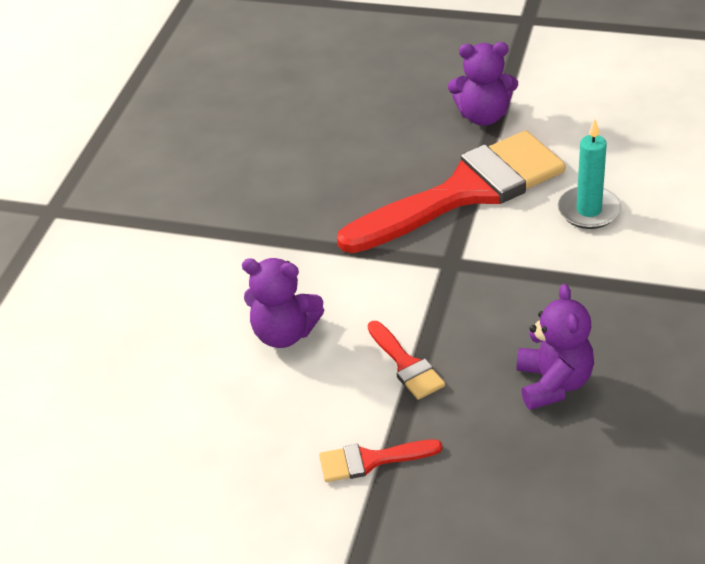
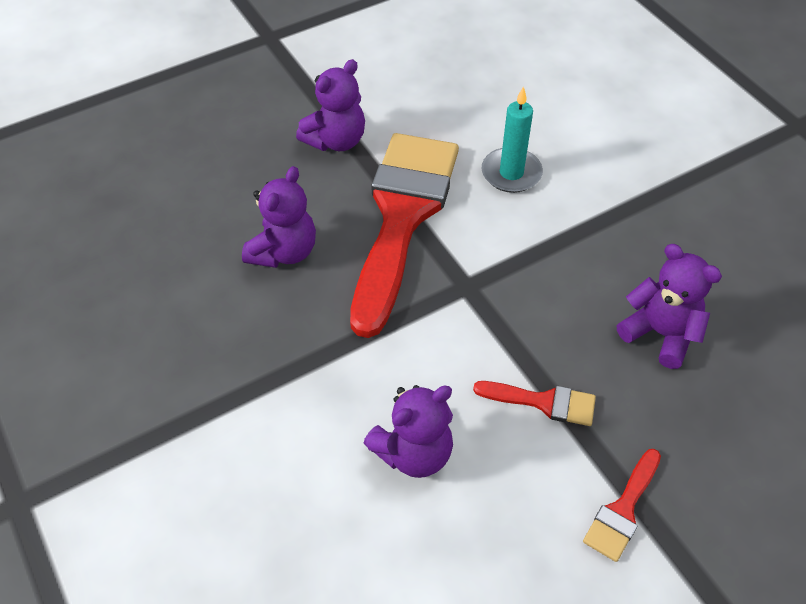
camera: 50 degrees left, 10 degrees up
(356, 167) = (284, 252): none -> purple teddy bear

